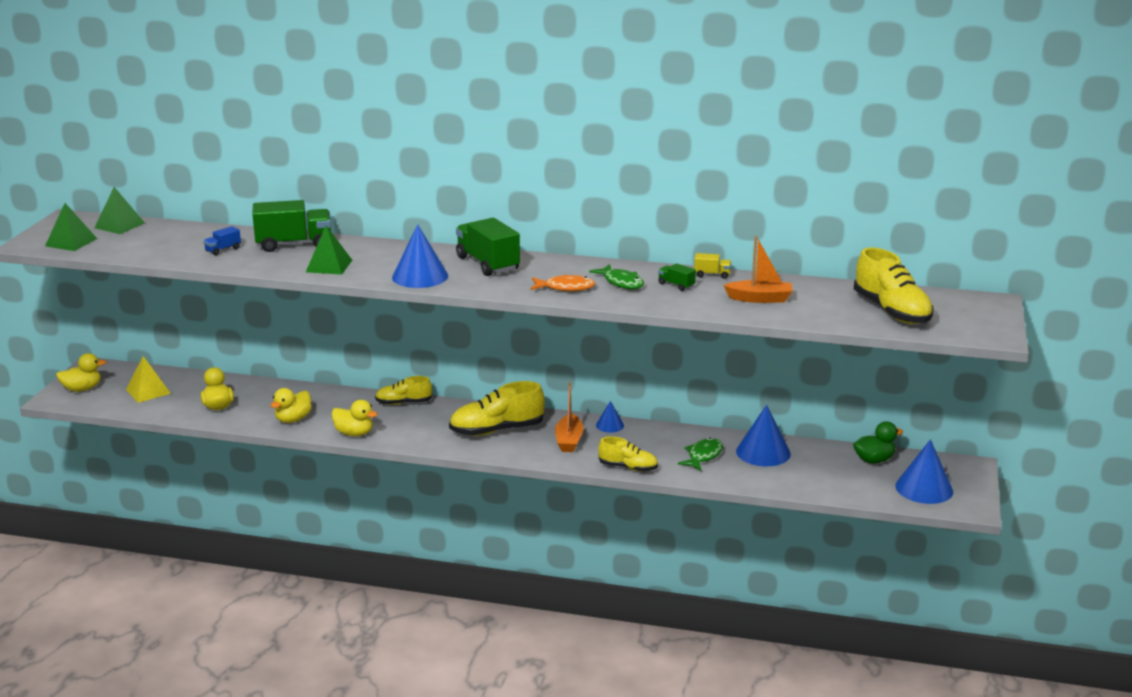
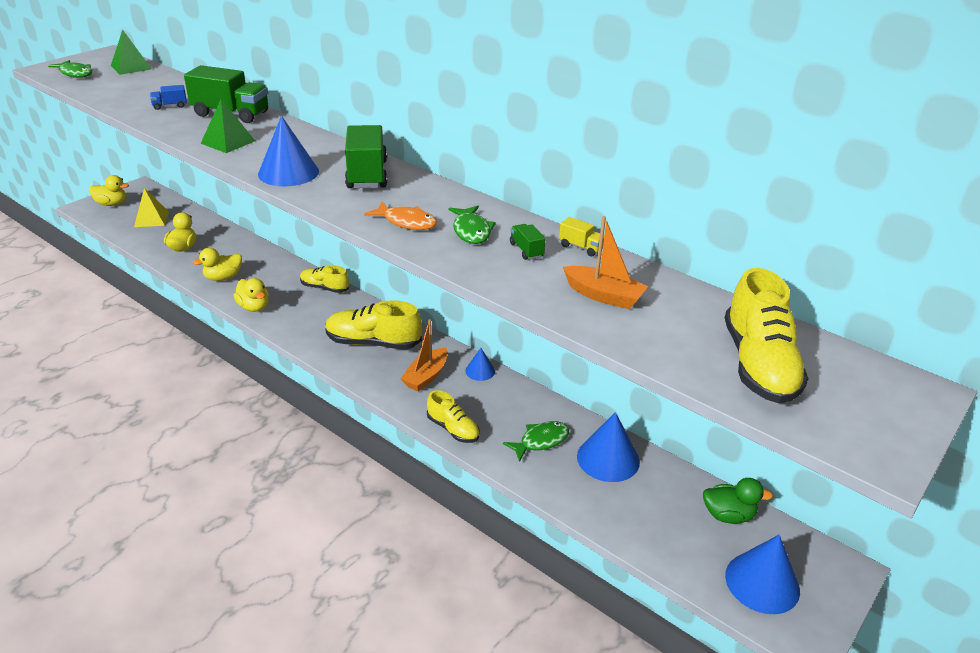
camera: 25 degrees right, 10 degrees up
(71, 242) = (75, 73): green pyramid -> green fish

